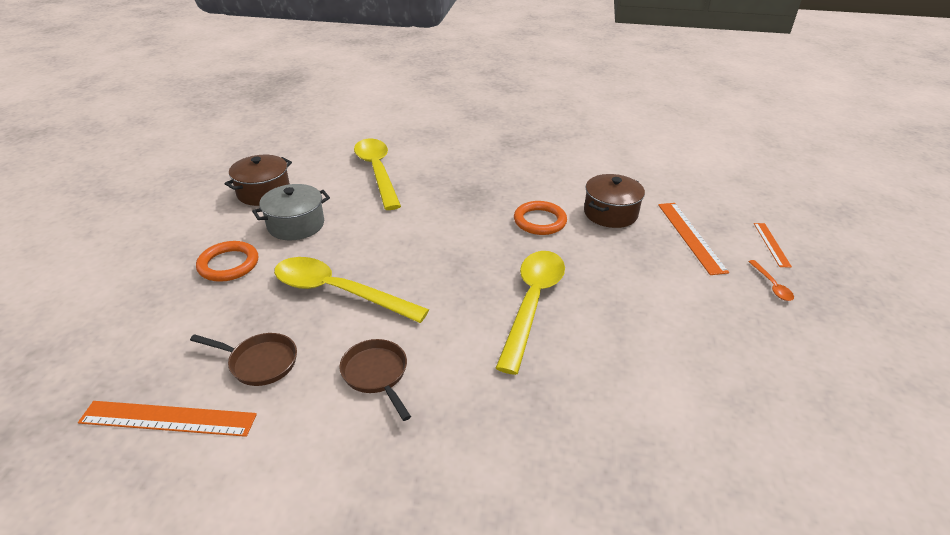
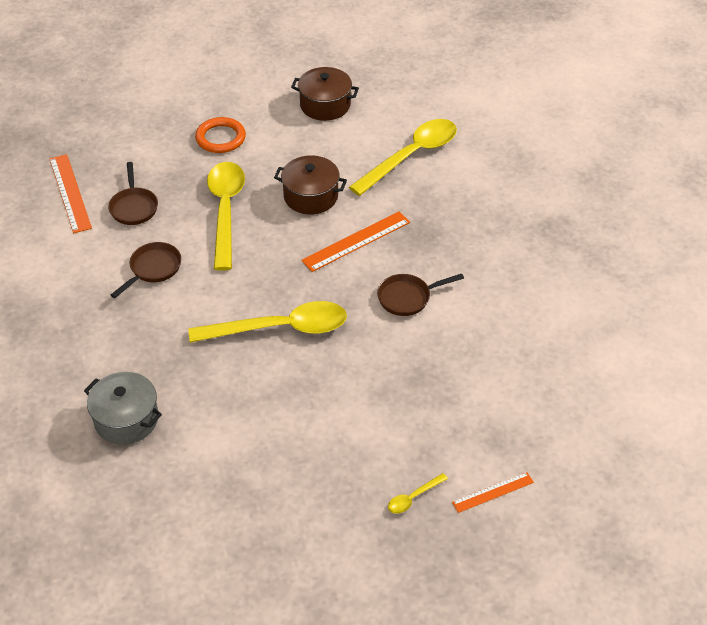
camera: 65 degrees right, 10 degrees up
(296, 225) = (293, 147): grey pot -> grey pot (126, 419)
(540, 221) = (407, 298): orange ring -> brown pan
(610, 213) = (460, 347): brown pot -> brown pot (311, 196)
(690, 236) = (460, 420): orange ruler -> orange ruler (356, 241)
(771, 285) = (413, 497): orange spoon -> yellow spoon

